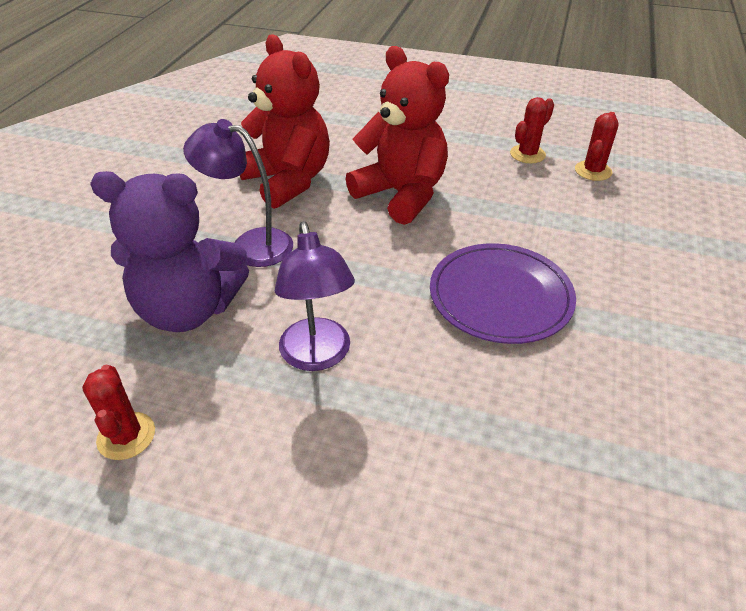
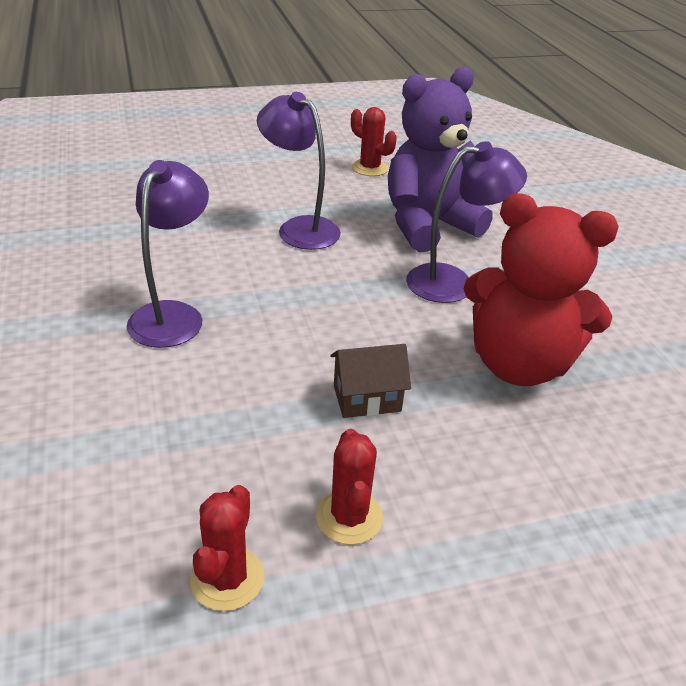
camera: 145 degrees right, 5 degrees down
(401, 194) = (367, 398): red teddy bear -> brown house
(500, 296) = (173, 315): purple plate -> purple lamp
(593, 171) = (87, 584): red cactus -> red cactus (349, 517)

